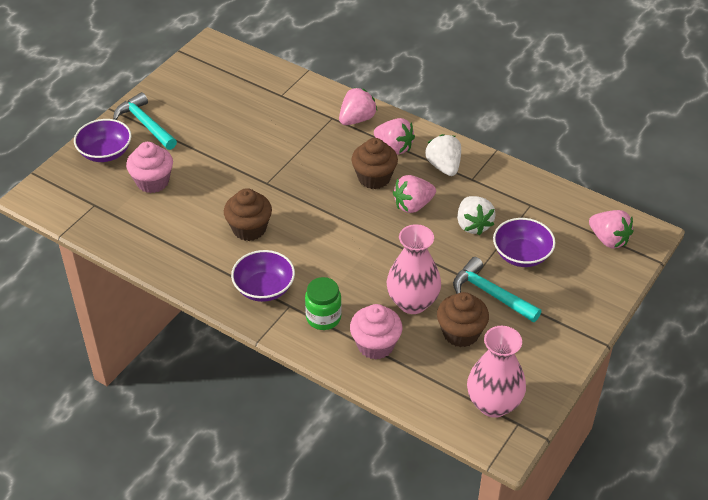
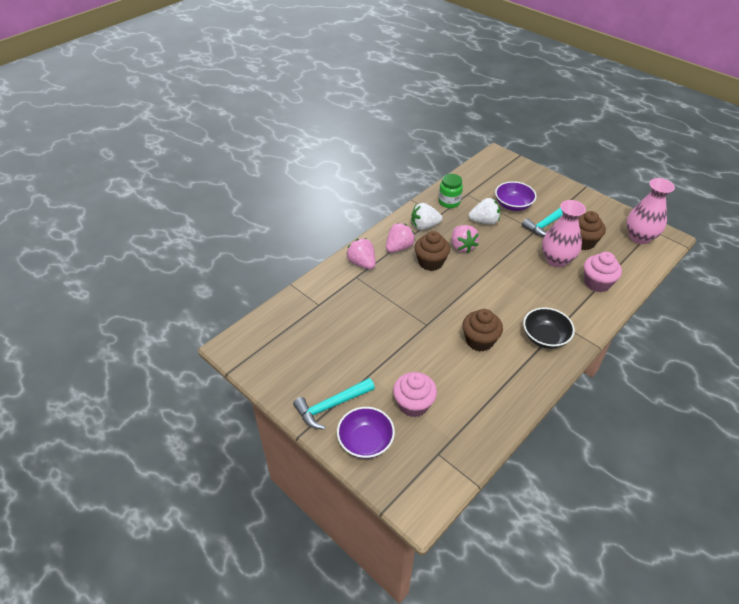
camera: 80 degrees left, 0 degrees up
(264, 288) = (545, 337): purple bowl -> black bowl
(323, 318) = (573, 307): green jar -> green jar (449, 202)
(608, 239) = (501, 169): pink strawberry -> none

